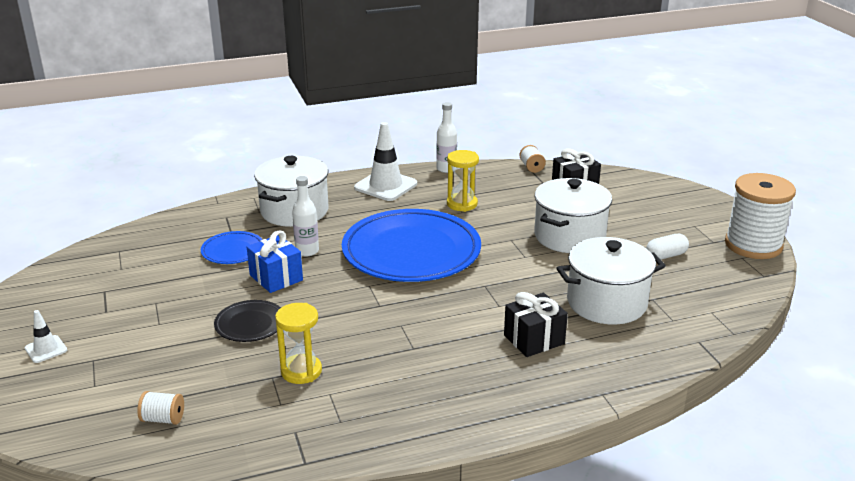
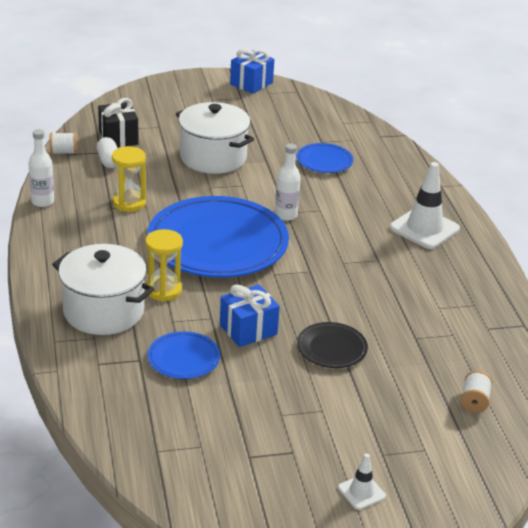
camera: 85 degrees left, 5 degrees up
(301, 371) = (408, 321): yellow hourglass -> yellow hourglass (163, 290)
(307, 251) = (199, 307): white bottle -> white bottle (286, 215)
(385, 186) = (66, 244): white traffic cone -> white traffic cone (424, 228)
(534, 339) = (372, 202): black gift -> none
(606, 303) = (324, 161): white pot -> blue plate
(666, 256) = (258, 122): white capsule -> white capsule (108, 161)
(753, 245) = (251, 83): white spool -> blue gift

